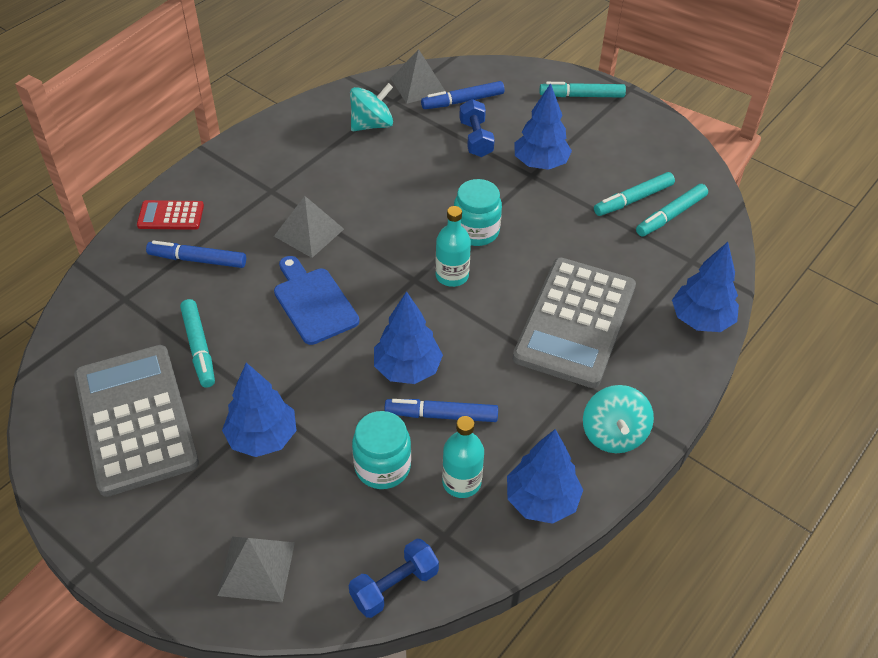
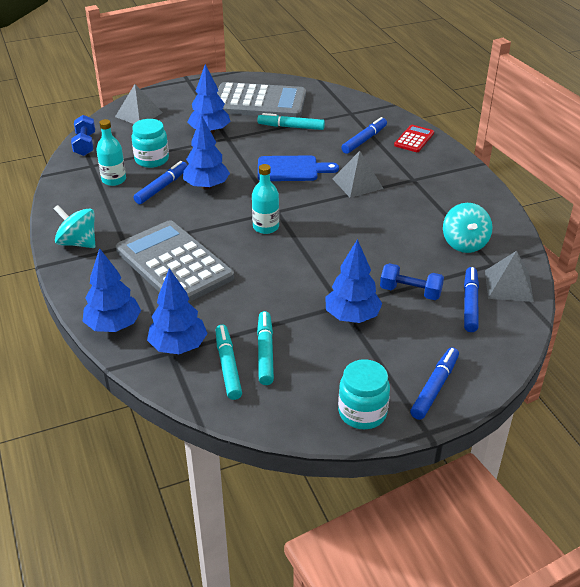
camera: 120 degrees right, 10 degrees down
(476, 231) = (299, 252): turquoise jar -> turquoise jar (362, 412)
(541, 500) = (72, 201): blue tree -> blue tree (178, 346)
(581, 96) = (435, 387): turquoise marker -> blue marker

